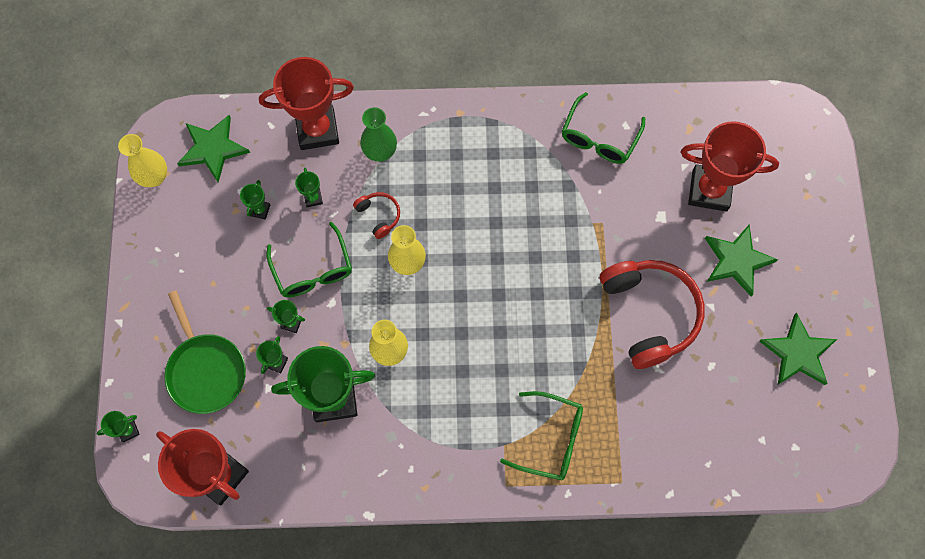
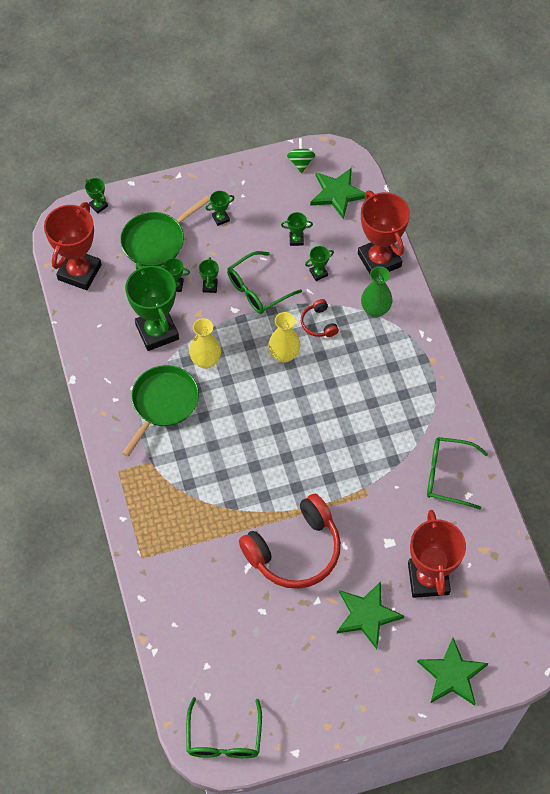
camera: 75 degrees right, 10 degrees down
(154, 177) = (300, 162): yellow vase -> green spinning top
(200, 287) = (220, 218): none -> green trophy
(379, 215) = (318, 323): red headphones -> red headphones turned 120 degrees clockwise
(432, 413) = (163, 403): none -> green pan
(551, 439) = (164, 496): green glasses -> green glasses (224, 738)
(798, 353) = (294, 683): green star -> green star (452, 674)

